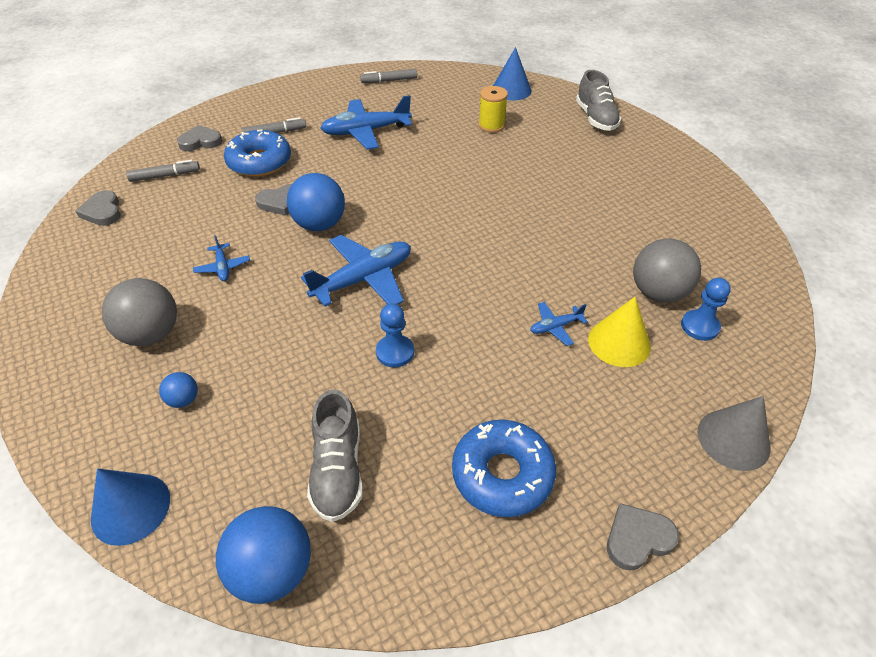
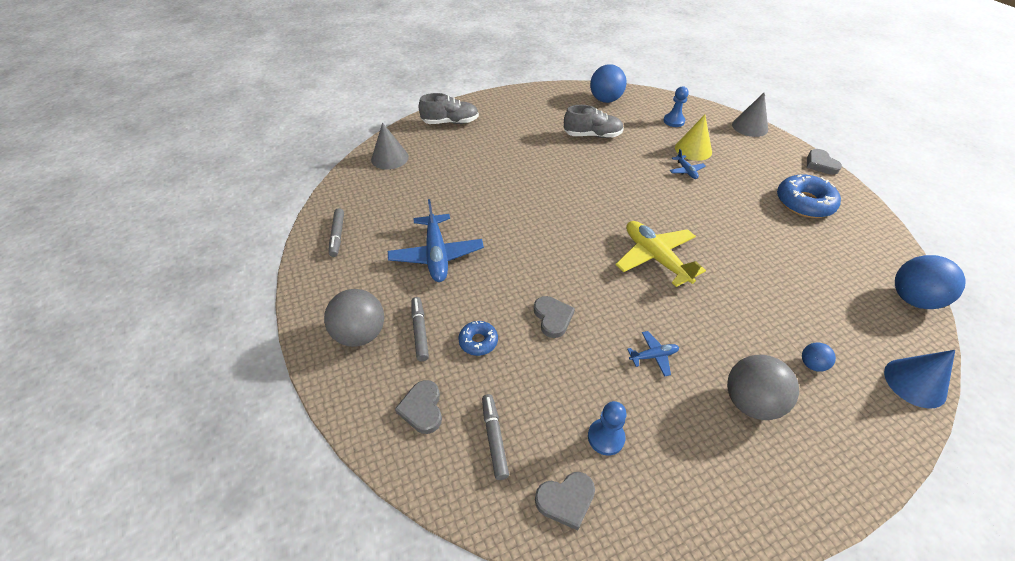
camera: 85 degrees left, 0 degrees up
(259, 162) = (478, 341): blue donut -> blue donut, size x0.54
(320, 224) = (587, 287): blue ball -> blue ball (605, 100)
(338, 470) = (832, 271): grey shoe -> grey shoe (592, 135)
(364, 279) = (655, 258): blue plane -> yellow plane
(395, 352) = (727, 242): blue pawn -> blue pawn (606, 437)
(491, 125) = (447, 174): yellow spool -> none
(511, 90) = (390, 158): blue cone -> grey cone
(658, 293) = (648, 129): grey ball -> grey ball (361, 334)

